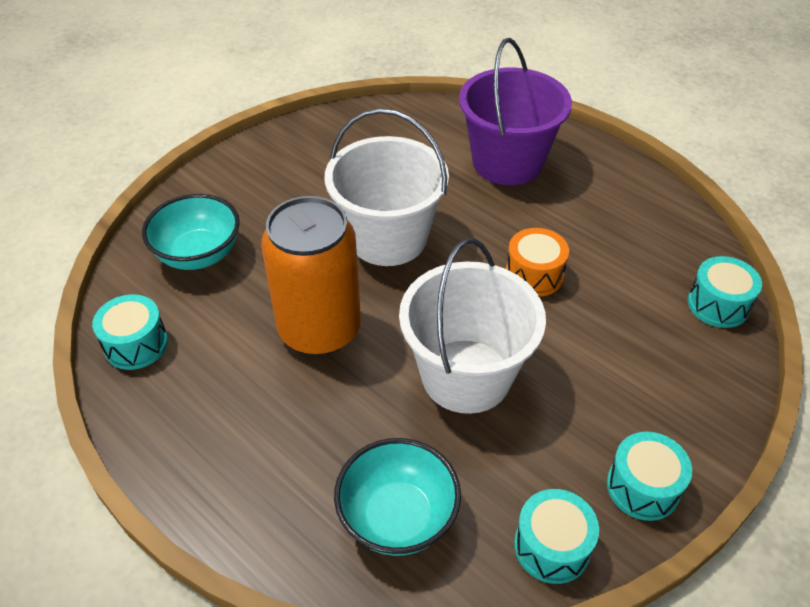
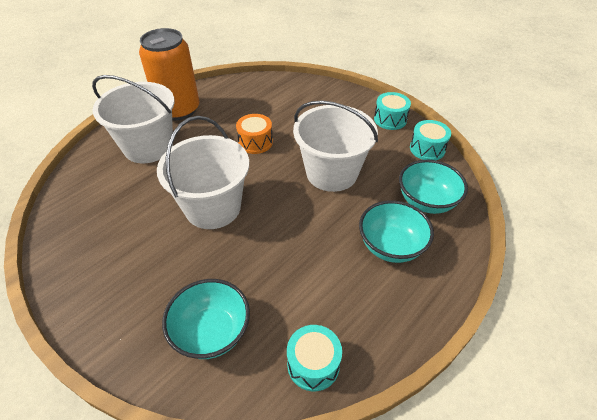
camera: 90 degrees left, 0 degrees up
(300, 446) = (391, 246): none -> turquoise bowl
(319, 329) = (297, 242): orange can -> orange can (179, 110)
(507, 162) = (148, 147): purple bucket -> white bucket
(718, 304) = (281, 84): turquoise drum -> none

